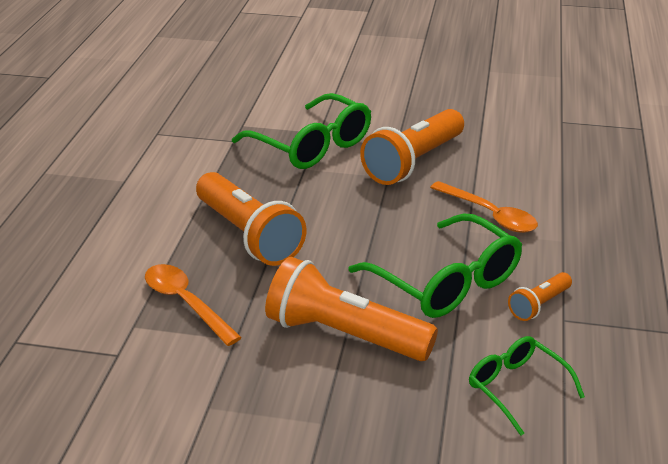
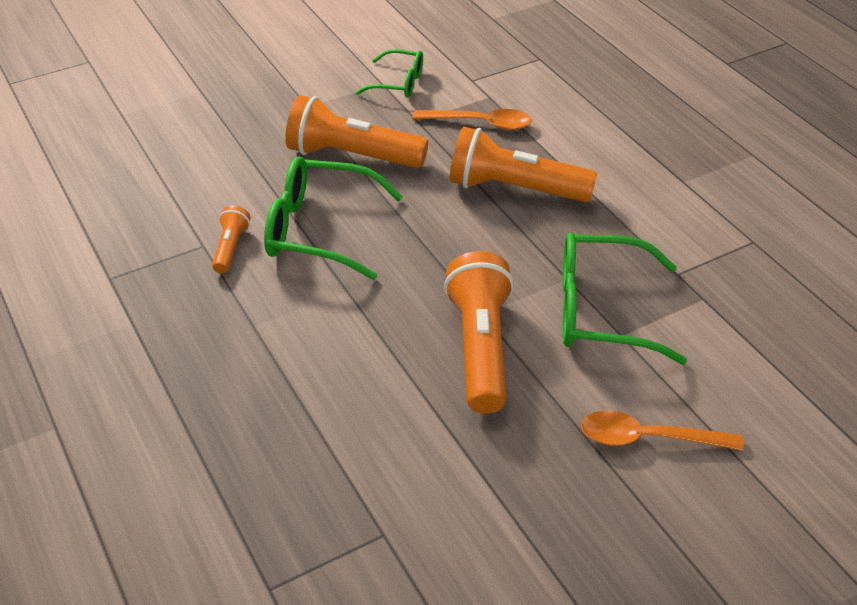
camera: 140 degrees right, 10 degrees up
(344, 335) = (352, 156): orange flashlight -> orange flashlight turned 150 degrees counterclockwise
(490, 215) = (342, 319): orange spoon -> orange spoon (647, 438)
(516, 388) = (205, 179): green glasses -> green glasses (399, 83)

